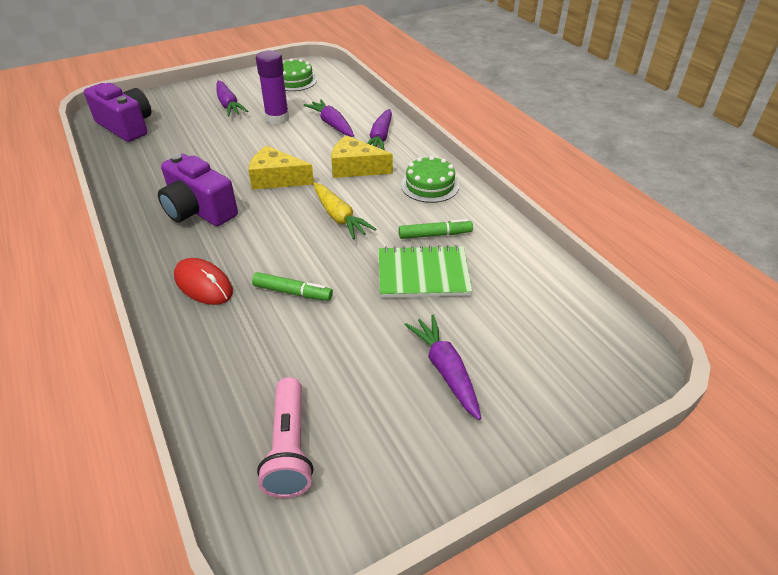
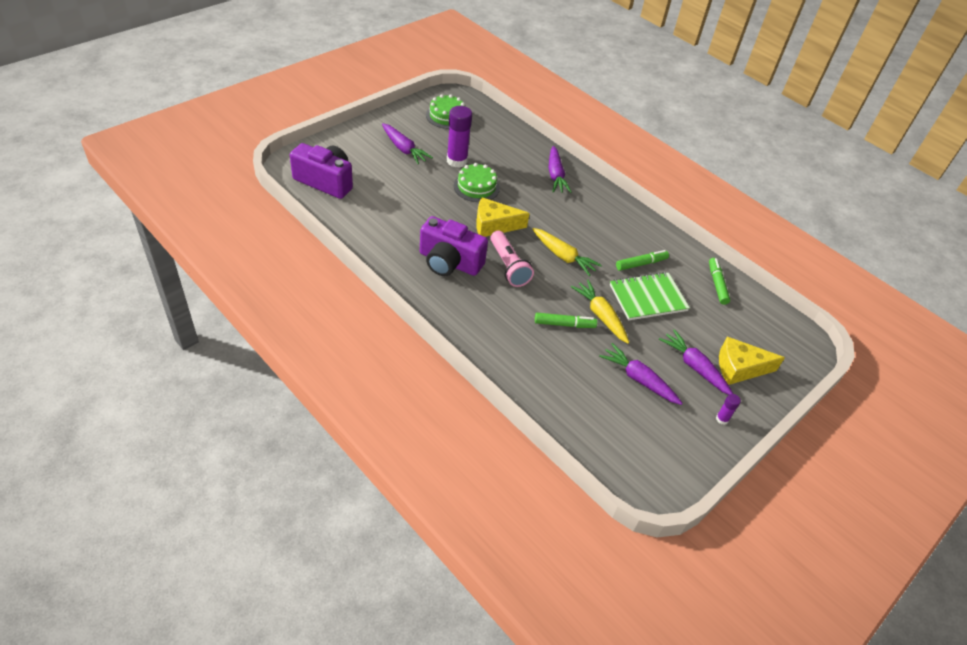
camera: 20 degrees left, 5 degrees up
(203, 284) = (495, 326): red mouse -> none
(289, 448) = (624, 432): pink flashlight -> pink flashlight (508, 266)
(332, 124) = (508, 164): purple carrot -> purple carrot (639, 379)
(347, 288) = (601, 316): none -> yellow carrot
(355, 168) = (551, 208): yellow cheese -> yellow cheese (739, 368)
(429, 185) = (617, 219): green cake -> green cake (476, 187)
(453, 453) = (722, 419): none -> purple glue stick
(529, 268) = (717, 284): none -> green marker

